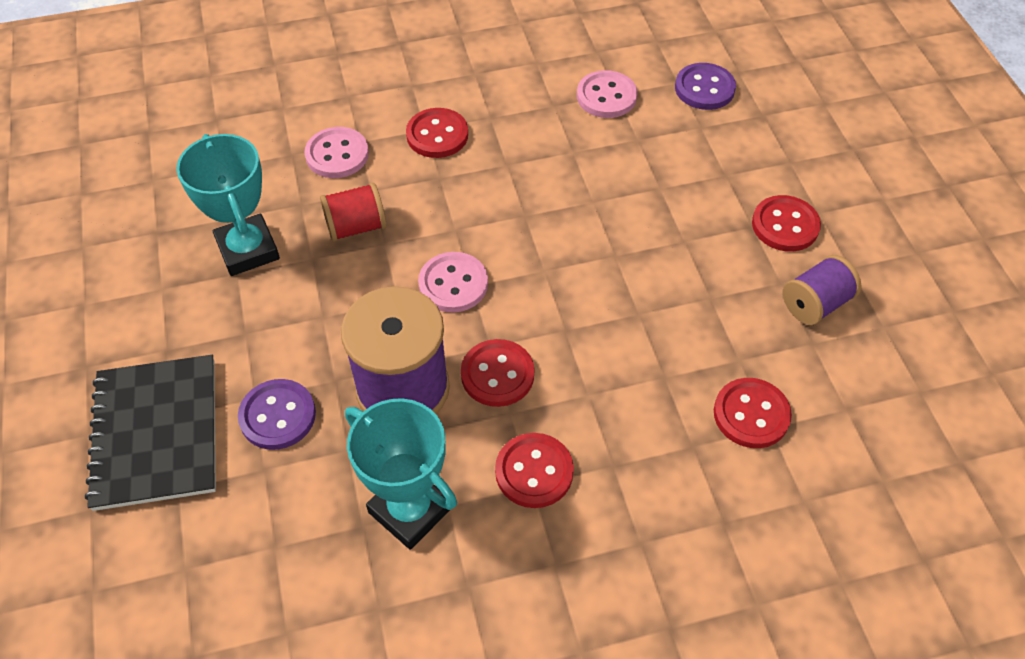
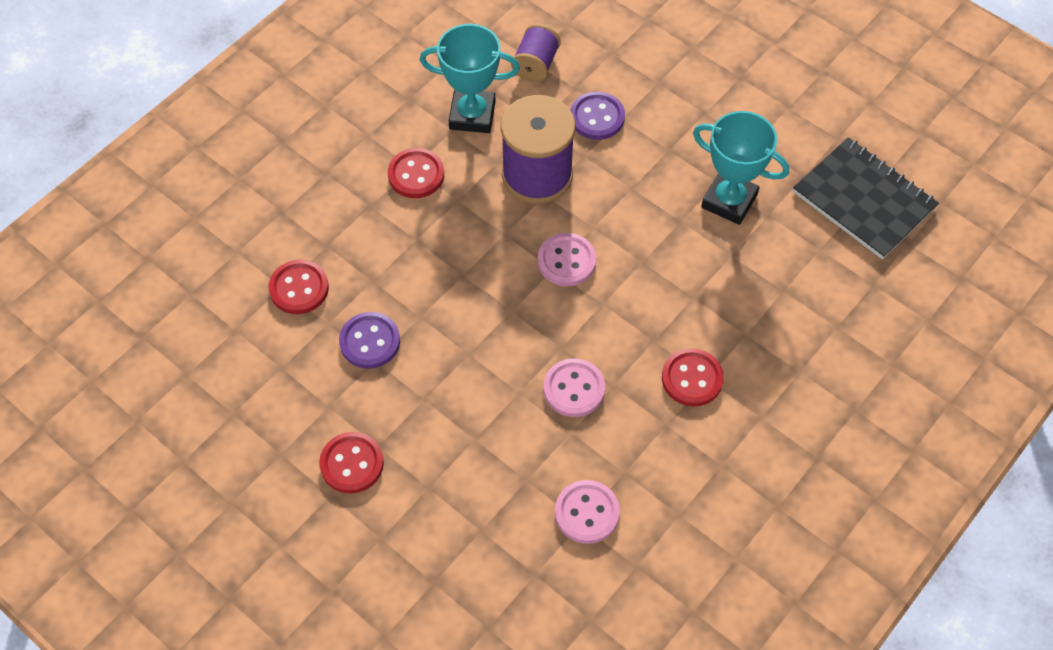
camera: 145 degrees right, 5 degrees up
(156, 433) = (655, 70): black notebook -> black notebook (863, 200)
(337, 155) = (749, 311): pink button -> pink button (574, 389)
(356, 227) = (674, 262): red spool -> none
(497, 374) = (484, 218): red button -> none
(704, 88) = (506, 582): purple button -> purple button (370, 341)
(815, 304) = (293, 402): purple spool -> purple spool (535, 65)

